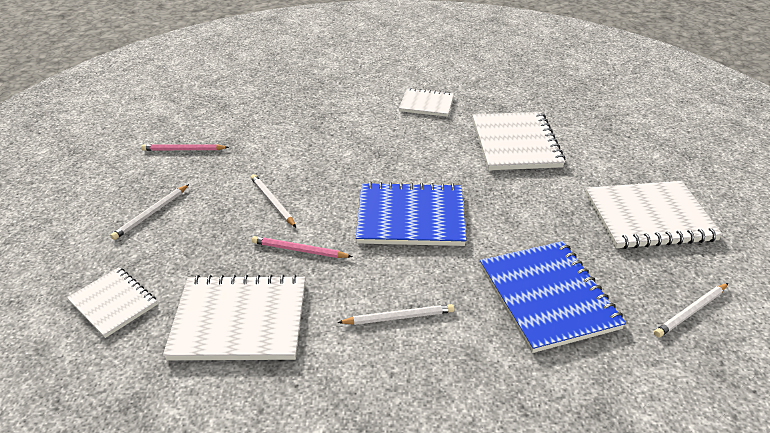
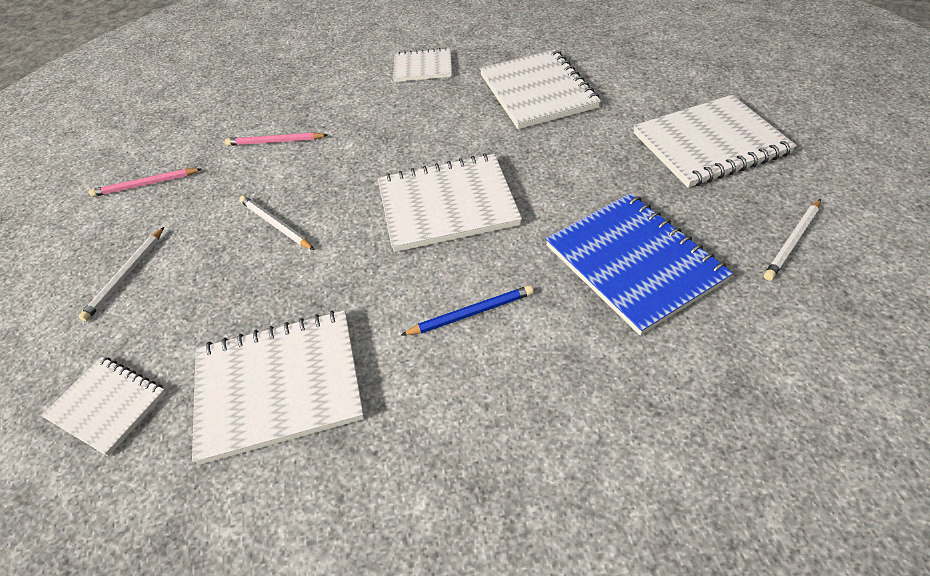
camera: 10 degrees left, 10 degrees up
(299, 250) = (327, 277): pink pencil -> pink pencil (275, 141)
(398, 317) = (472, 331): white pencil -> none
(402, 303) = (471, 313): none -> blue pencil
(410, 217) = (447, 205): blue notebook -> white notebook

